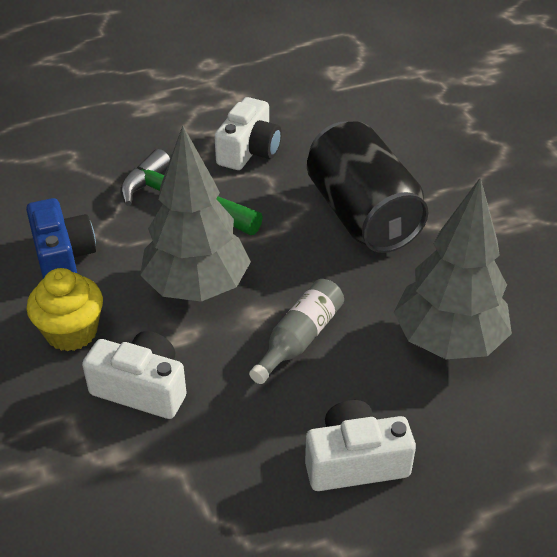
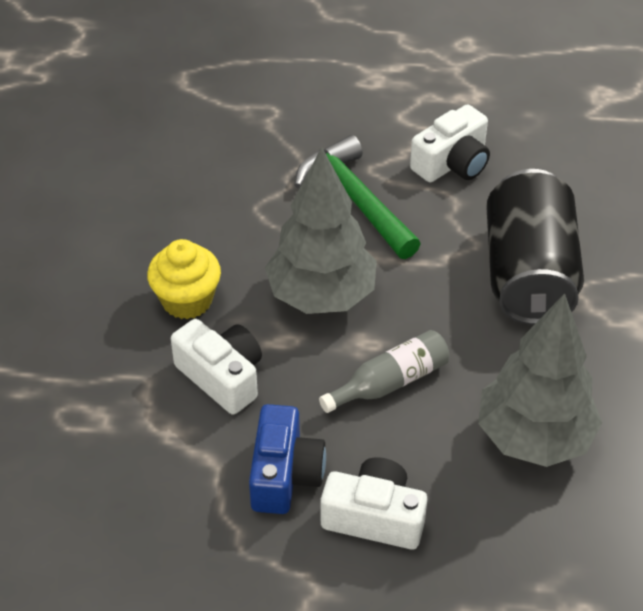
camera: 25 degrees right, 5 degrees up
(63, 256) = (214, 220): blue camera -> blue camera (284, 474)

